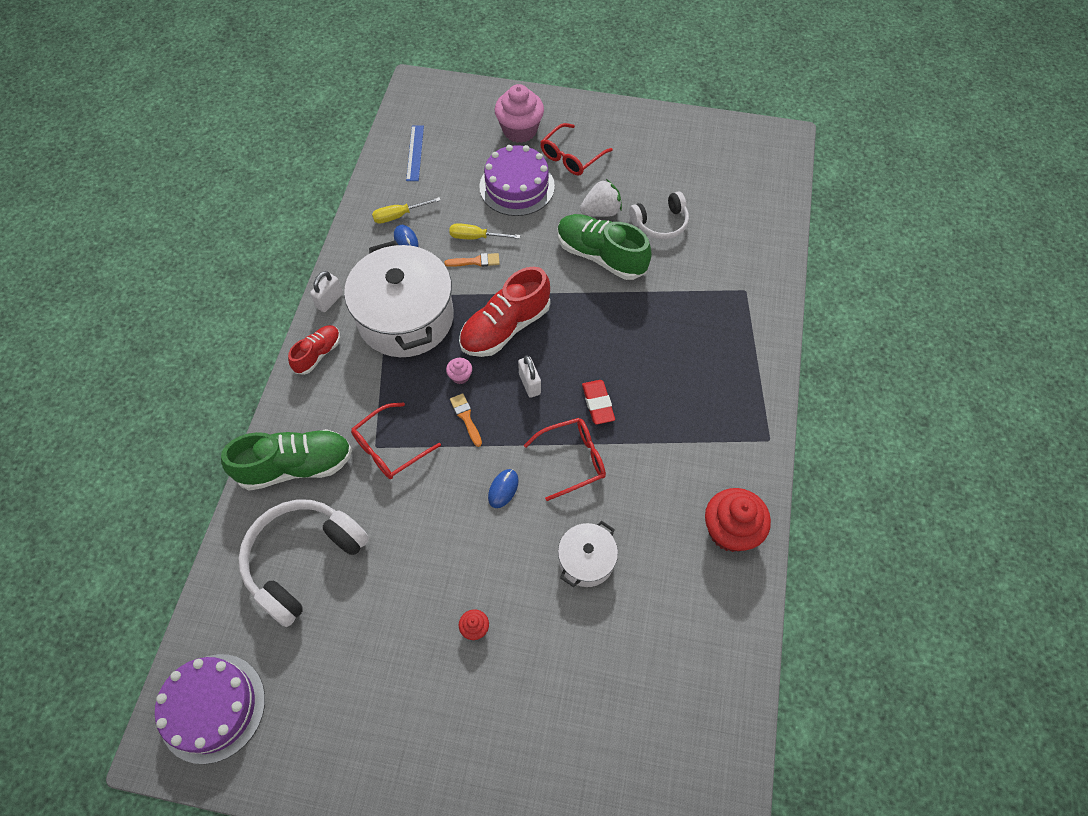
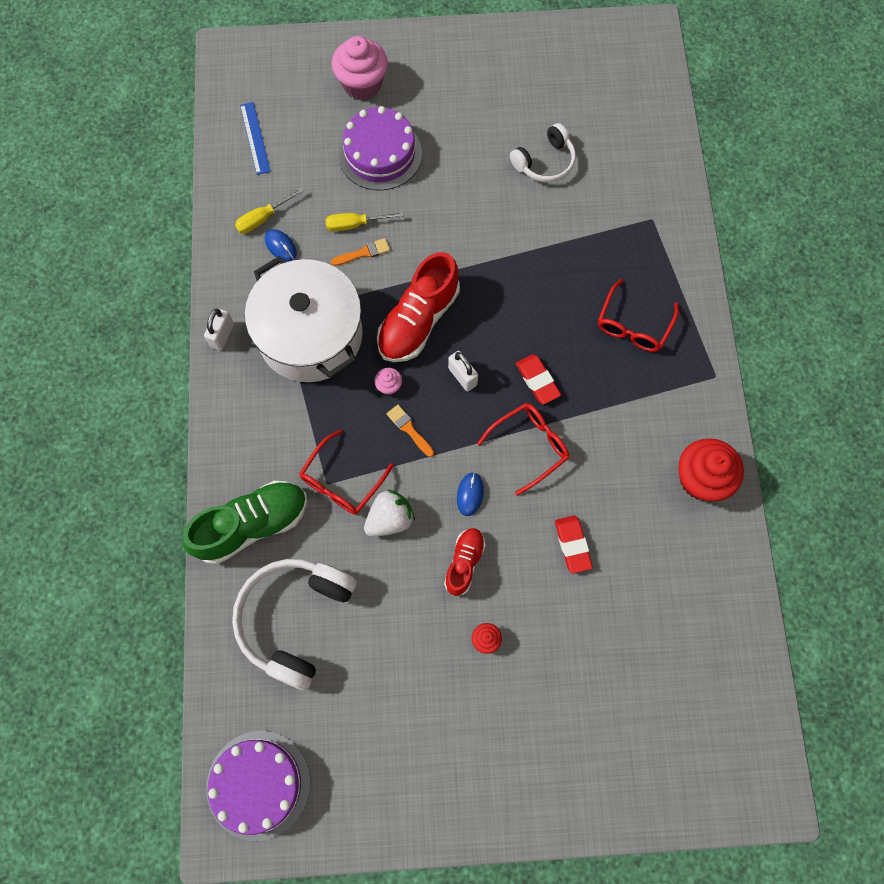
camera: 15 degrees left, 10 degrees up
(318, 354) = (231, 398): red shoe -> red shoe (464, 563)
(571, 157) = (428, 104): red glasses -> red glasses (633, 325)
(586, 560) = (572, 545): white pot -> red eraser
(600, 256) = (493, 215): green shoe -> none
(601, 211) = (479, 163): white strawberry -> white strawberry (390, 519)

